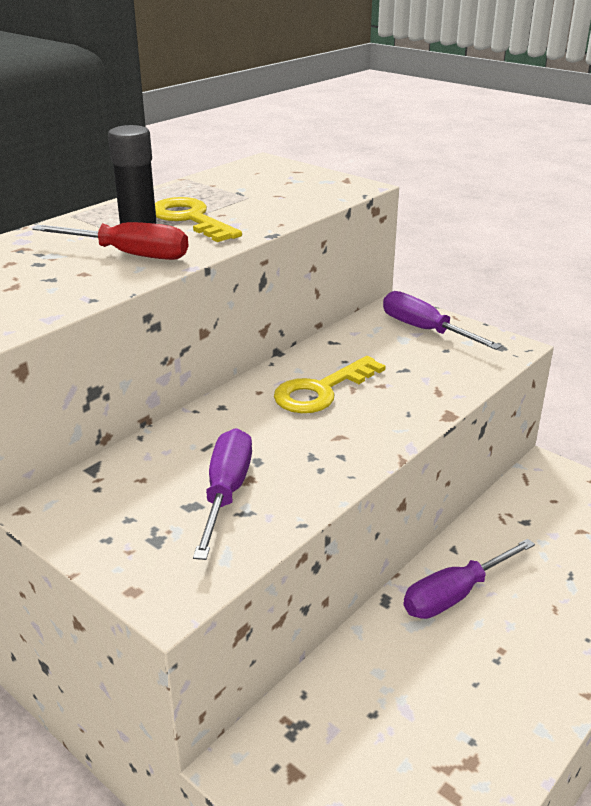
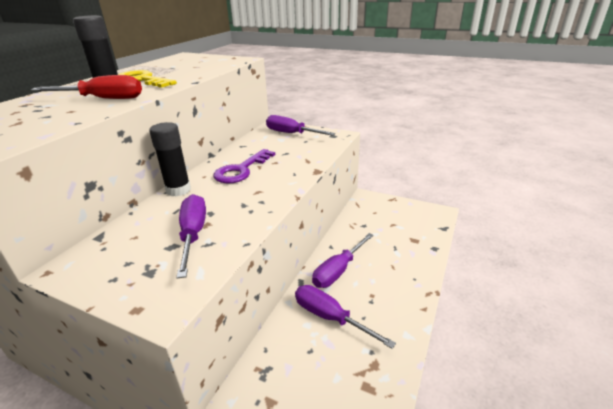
camera: 15 degrees left, 0 degrees up
(215, 410) = (178, 190): none -> black glue stick
(322, 390) = (241, 170): yellow key -> purple key
(419, 670) = (330, 317): none -> purple screwdriver

